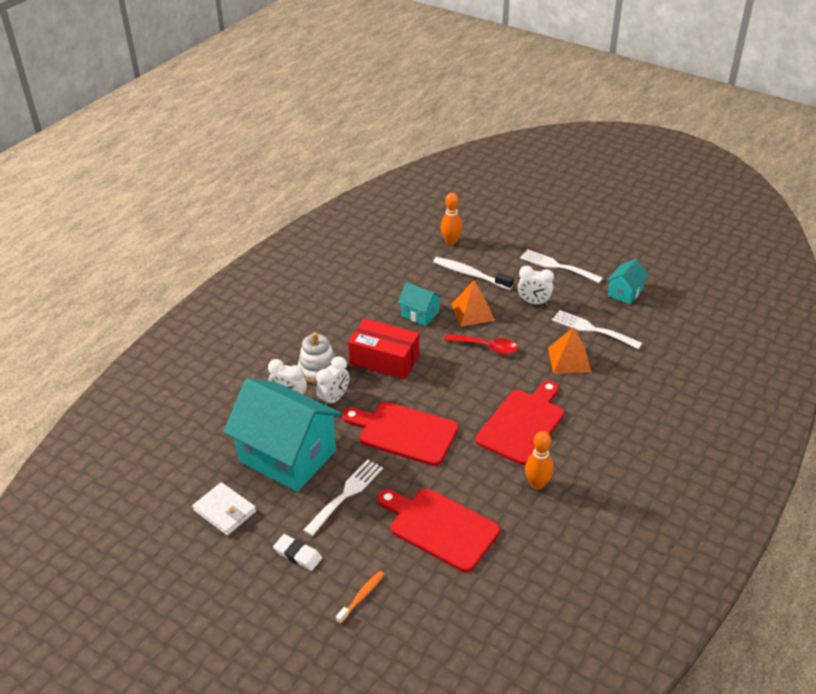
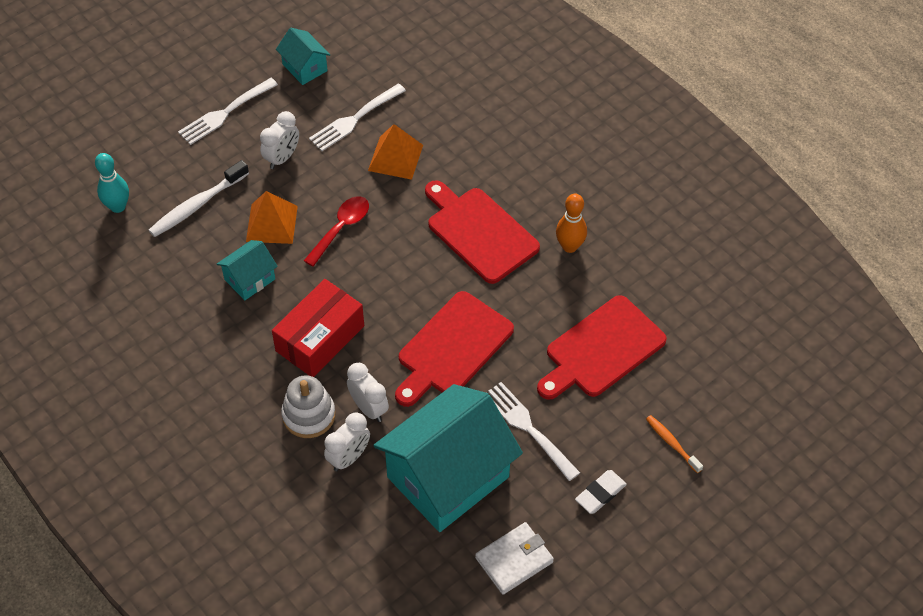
camera: 75 degrees left, 15 degrees up
(451, 242) = (118, 206): orange bowling pin -> turquoise bowling pin

